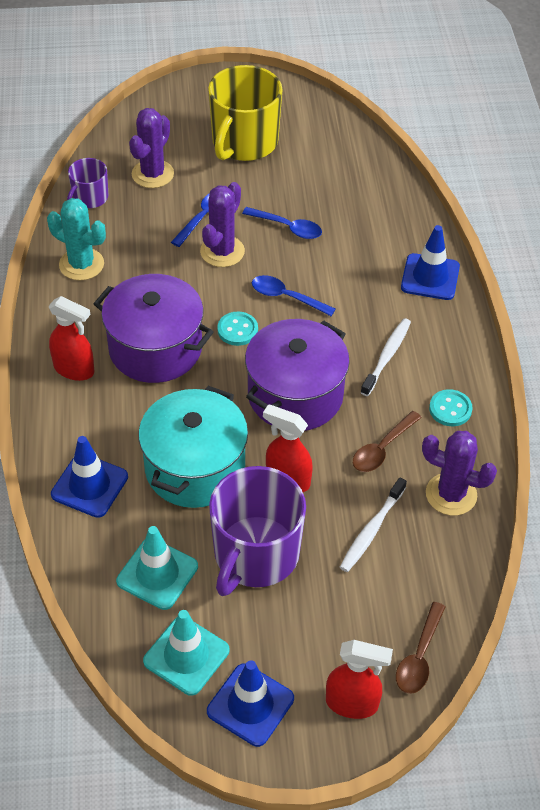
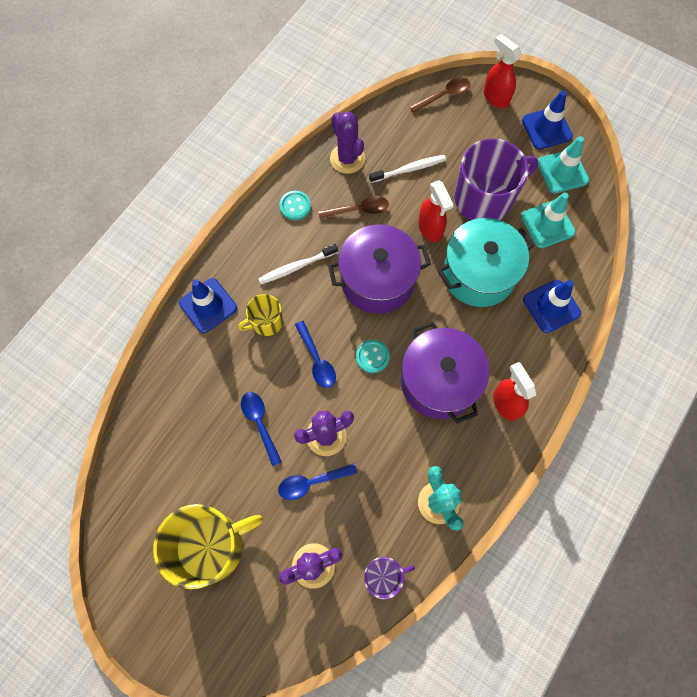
camera: 140 degrees left, 20 degrees up
(364, 297) = (266, 322): none -> yellow mug

